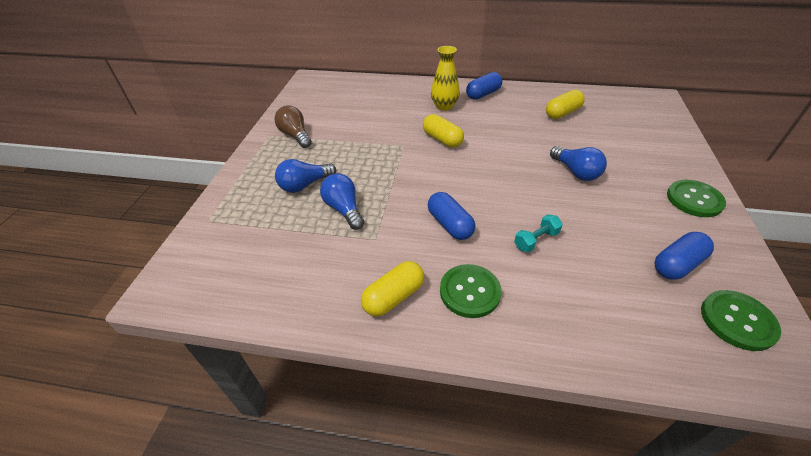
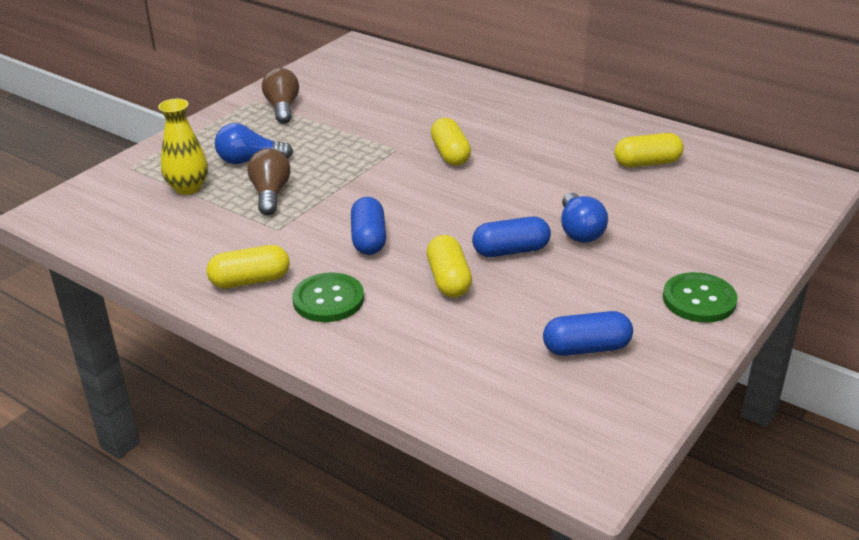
camera: 25 degrees right, 10 degrees down
(344, 209) = (270, 194): blue light bulb -> brown light bulb
(444, 106) = (493, 117): yellow vase -> yellow vase (188, 188)
(483, 94) = (562, 115): blue capsule -> blue capsule (511, 251)
(536, 240) = (449, 280): turquoise dumbbell -> yellow capsule
(737, 321) = (588, 411): green button -> none

